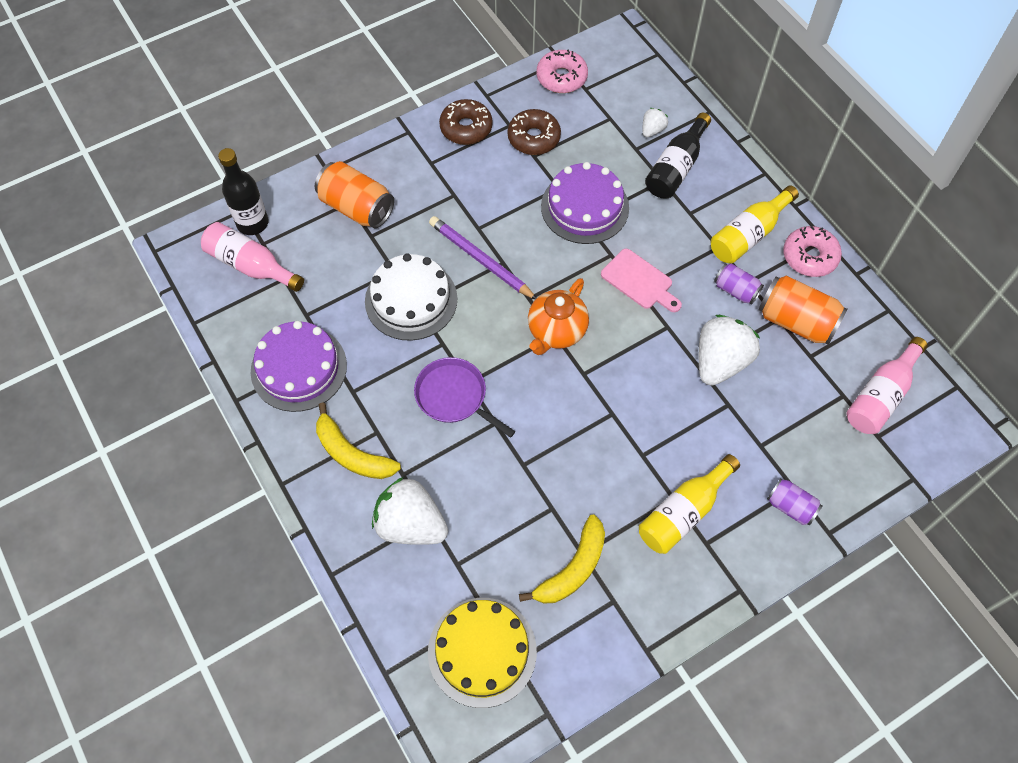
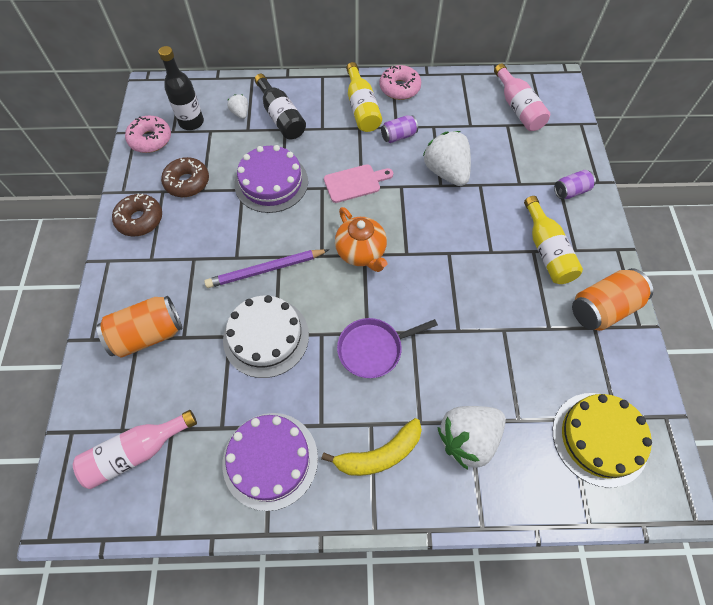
camera: 60 degrees left, 0 degrees up
(252, 223) = (93, 429): black bottle -> black bottle (191, 122)
(572, 569) = (558, 341): yellow banana -> none
(796, 321) = (441, 119): orange can -> orange can (602, 308)

